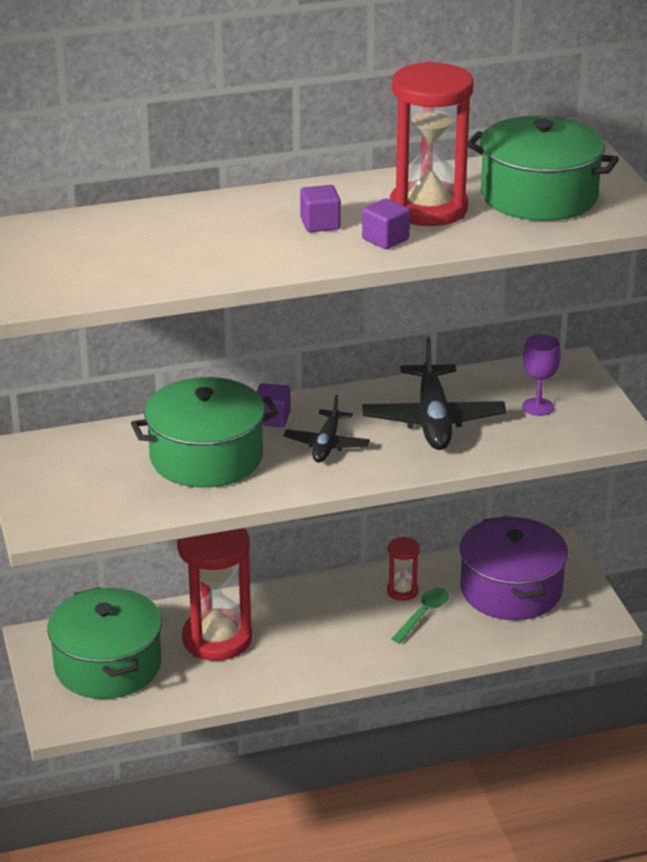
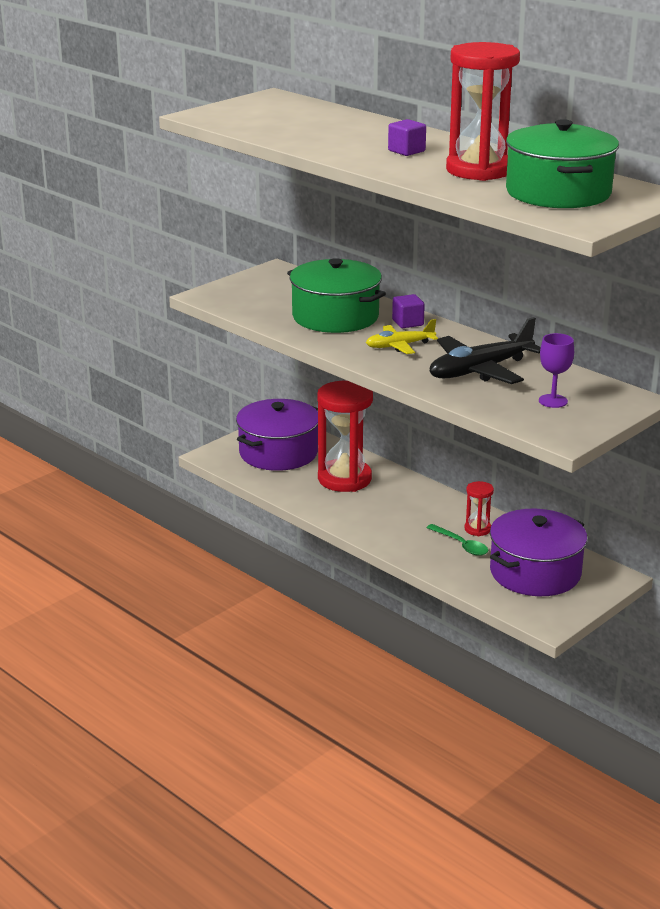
camera: 60 degrees right, 5 degrees down
(108, 665) = (278, 453): green pot -> purple pot
(326, 444) = (399, 346): black plane -> yellow plane
(385, 239) = (412, 168): purple cube -> none
(423, 614) = (461, 545): green spoon -> green spoon turned 45 degrees clockwise

